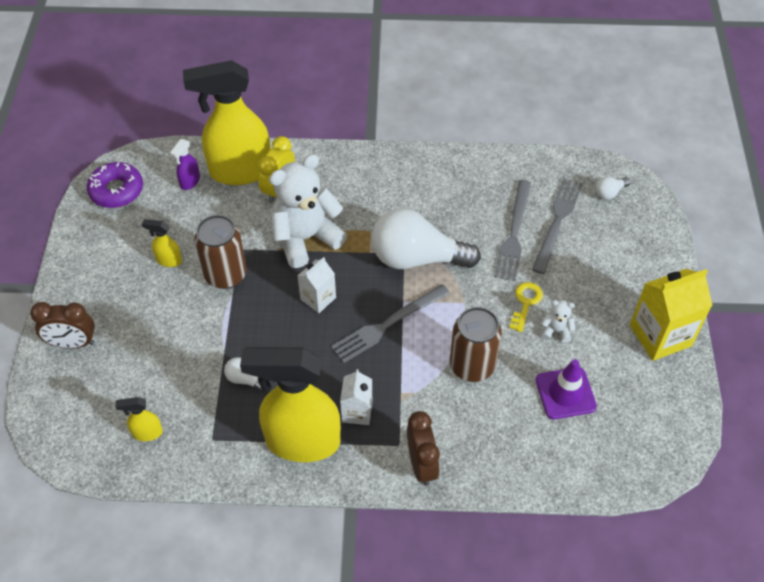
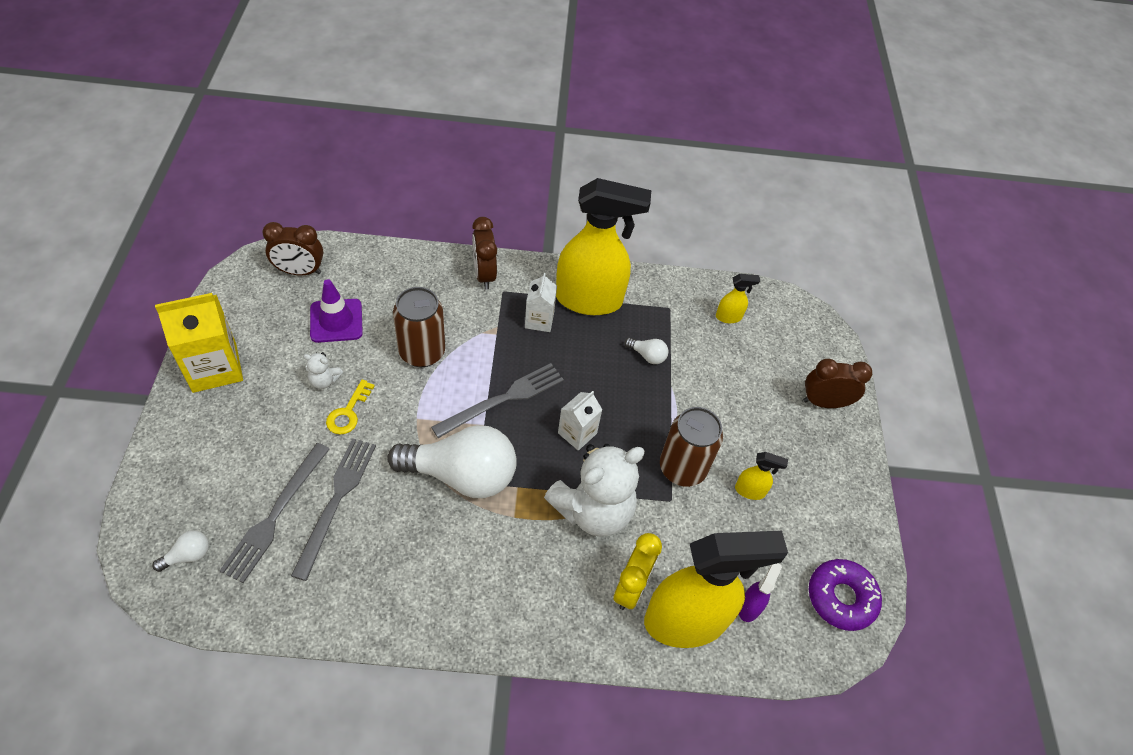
camera: 175 degrees right, 0 degrees up
(624, 450) = (299, 271): none -> brown clock

